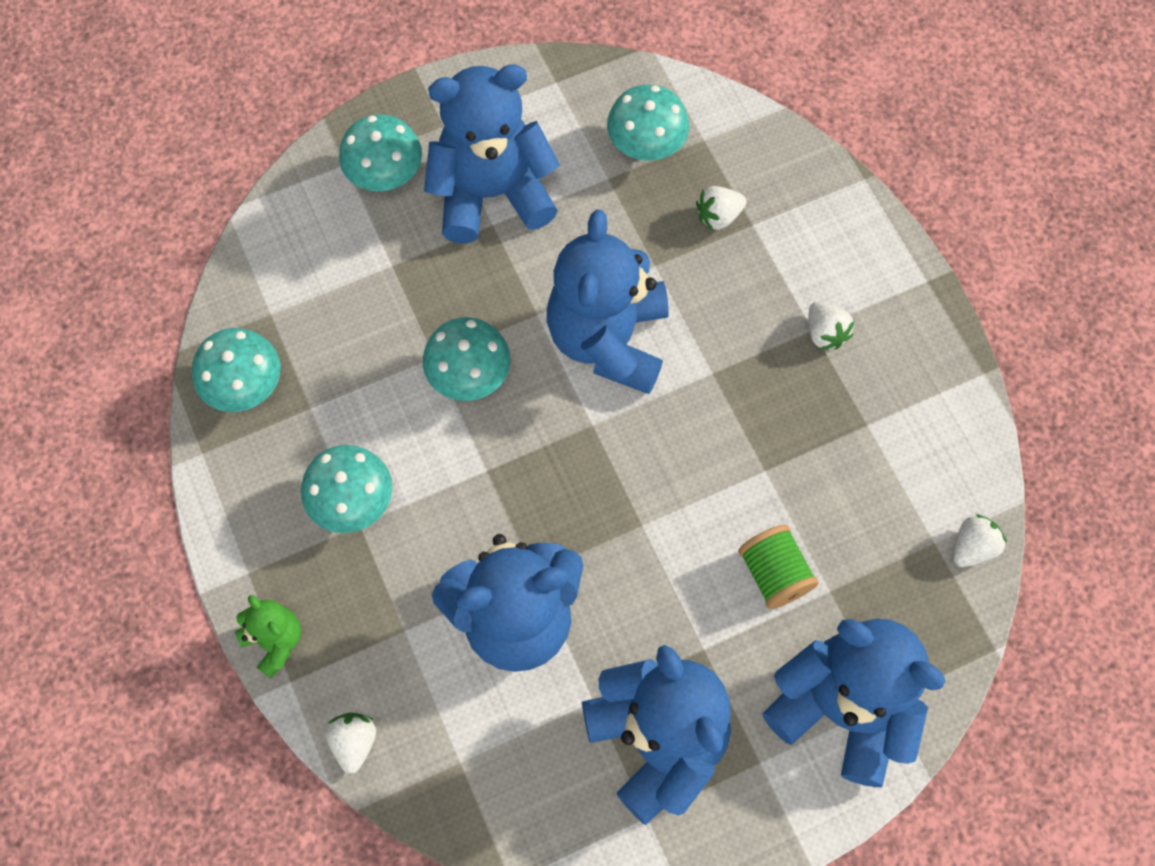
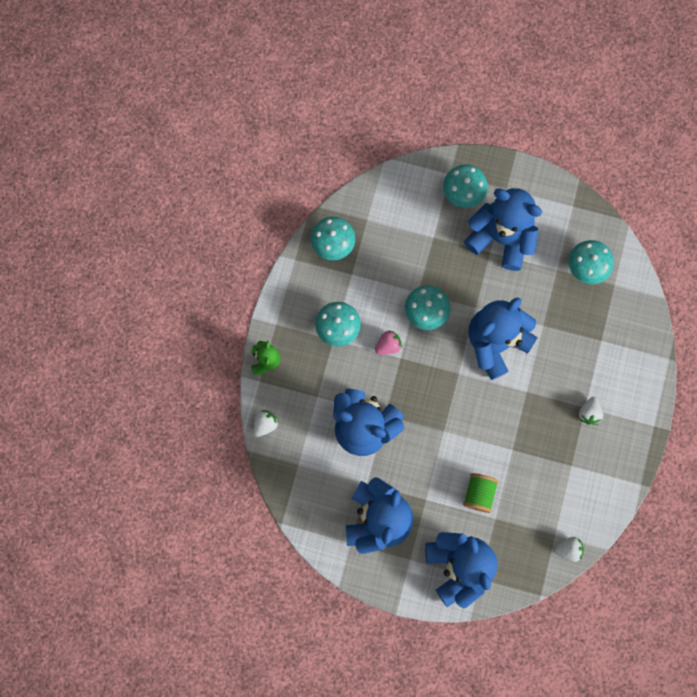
camera: 40 degrees right, 10 degrees up
(452, 467) = (388, 345): none -> pink strawberry
(718, 216) = (589, 325): white strawberry -> none

